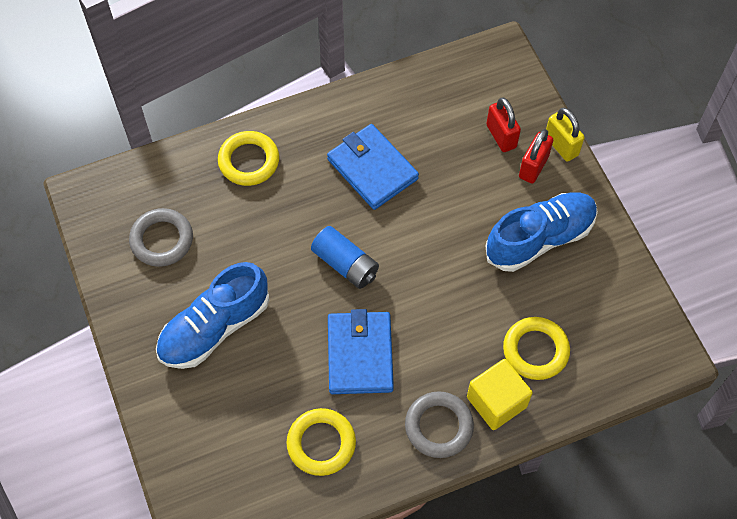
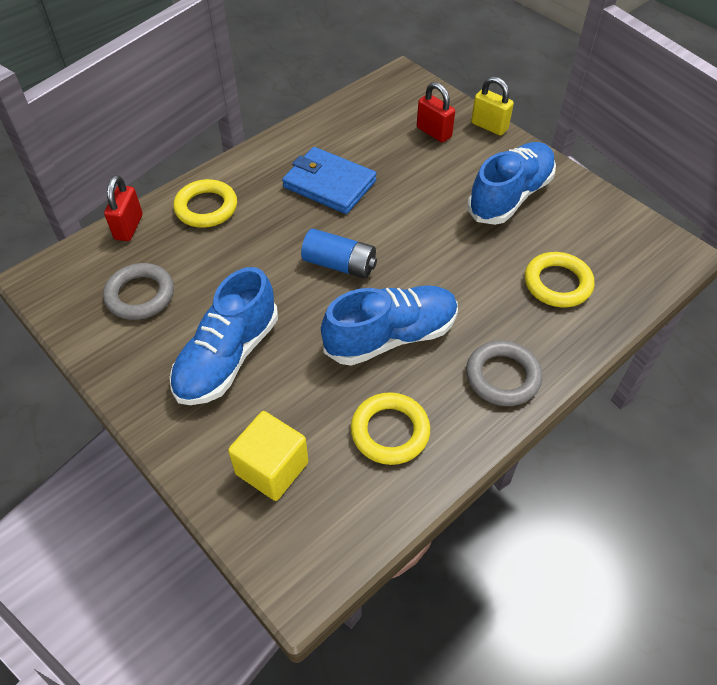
camera: 20 degrees left, 10 degrees down
(360, 354) = (391, 337): blue wallet -> blue shoe
(496, 402) = (546, 337): yellow cube -> yellow cube (272, 468)
(533, 167) = (474, 147): red padlock -> red padlock (129, 227)

